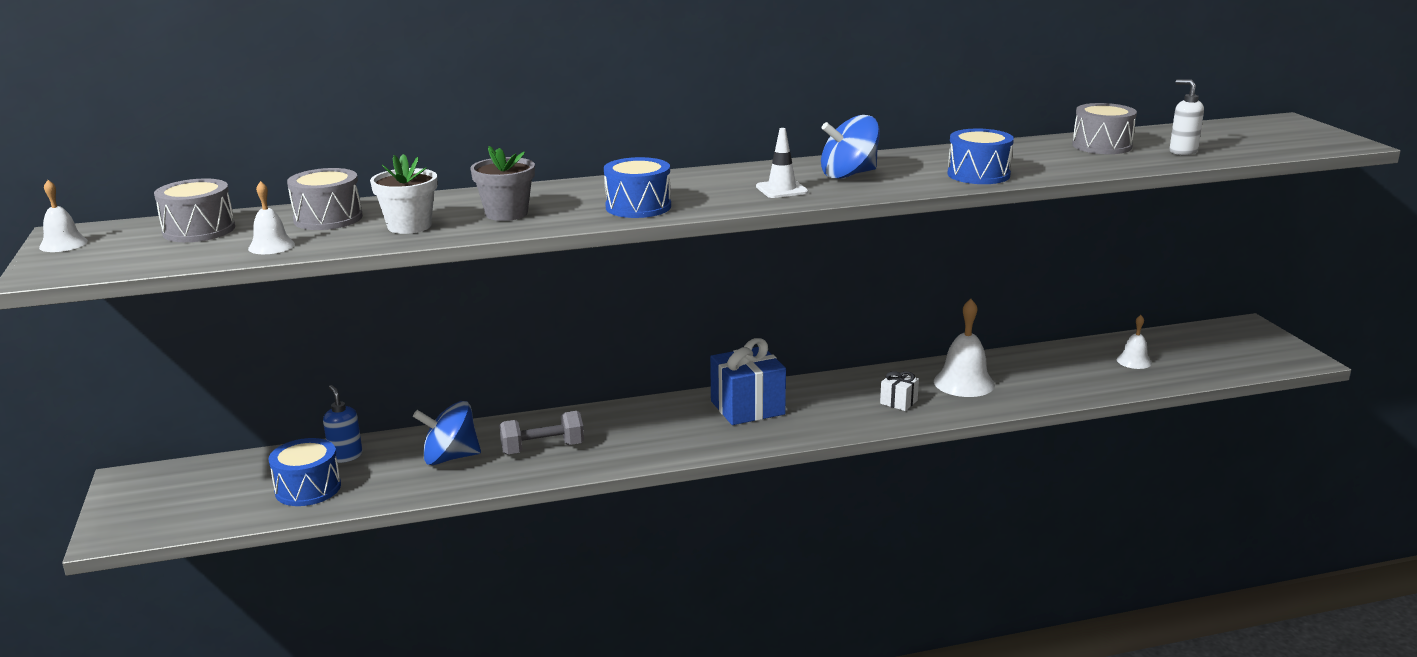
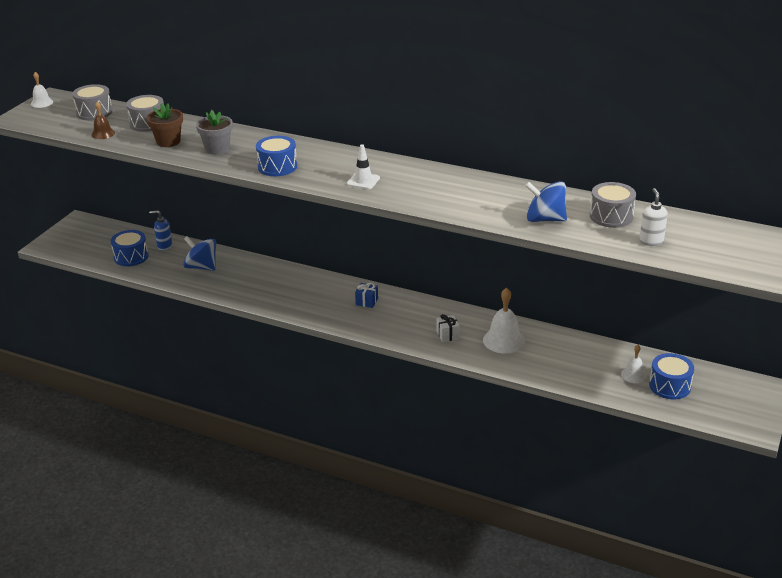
camera: 40 degrees right, 10 degrees up
(271, 246) = (103, 134): white bell -> brown bell
(346, 456) = (164, 246): blue soap dispenser -> blue soap dispenser turned 90 degrees counterclockwise
(409, 226) = (168, 141): white flower pot -> brown flower pot
(542, 449) = (244, 280): grey dumbbell -> none
(747, 408) = (366, 302): blue gift -> blue gift, size x0.49
(849, 174) = (417, 183): blue spinning top -> blue spinning top (545, 219)
(978, 174) = (485, 211): blue drum -> blue drum (669, 386)

